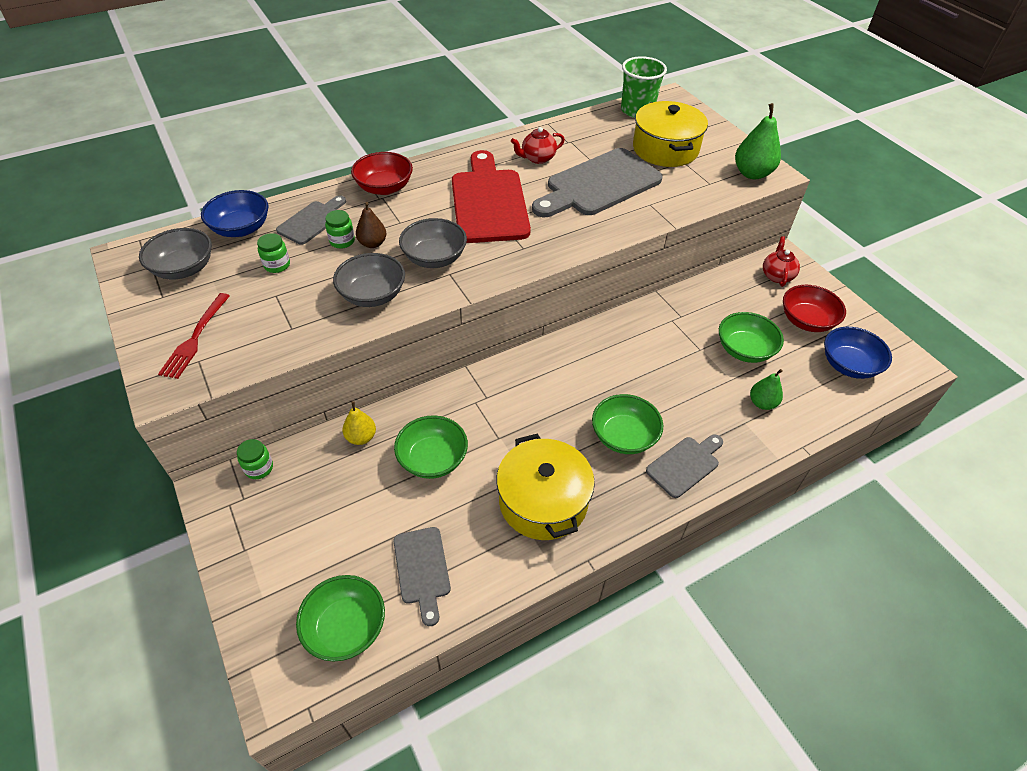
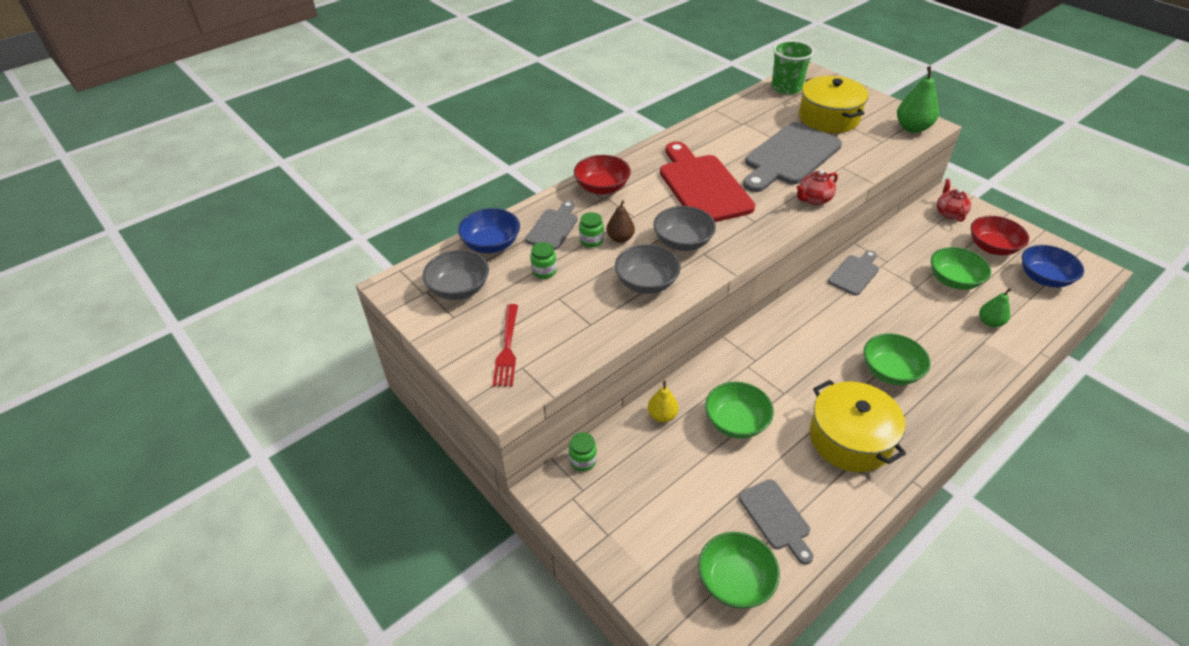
camera: 10 degrees left, 5 degrees down
(537, 158) = (723, 142): red teapot -> red teapot (813, 199)
(685, 465) = (953, 385): grey cutting board -> grey cutting board (855, 273)

